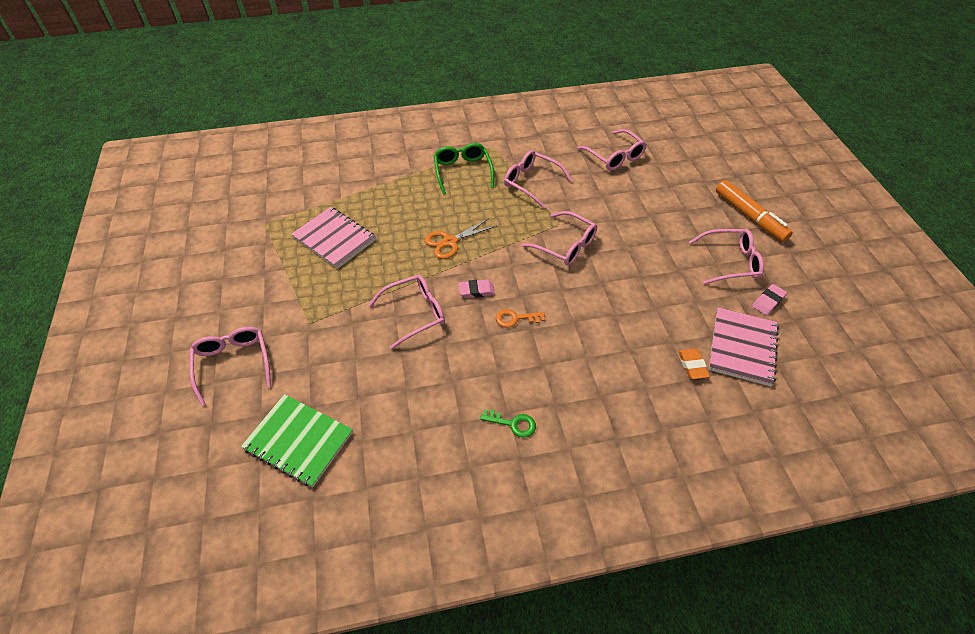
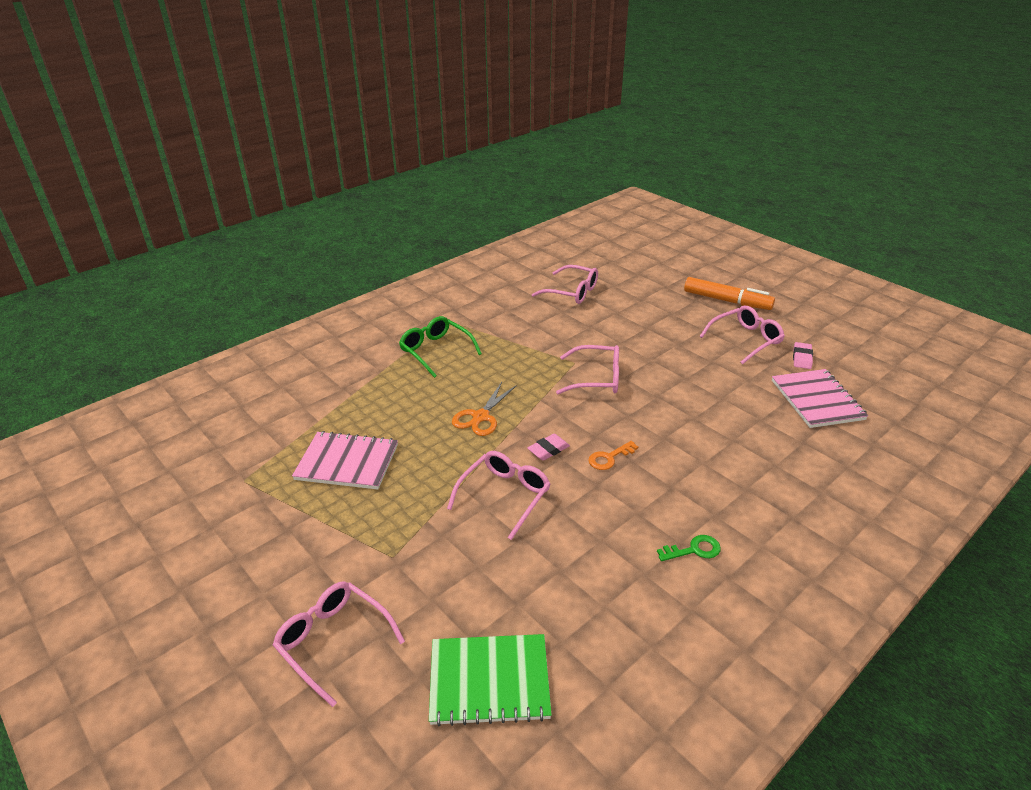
camera: 30 degrees left, 15 degrees down
(531, 182) = (514, 337): pink glasses -> none
(692, 365) = (794, 430): orange eraser -> none

